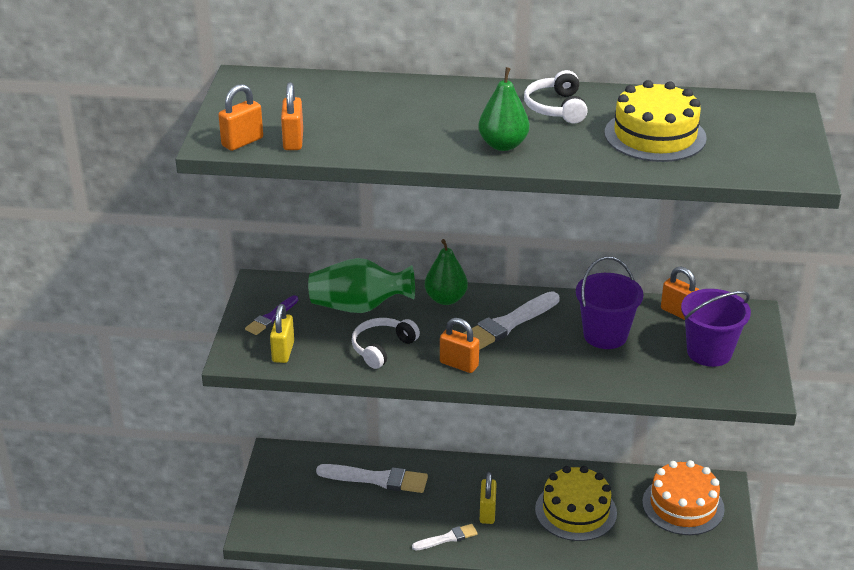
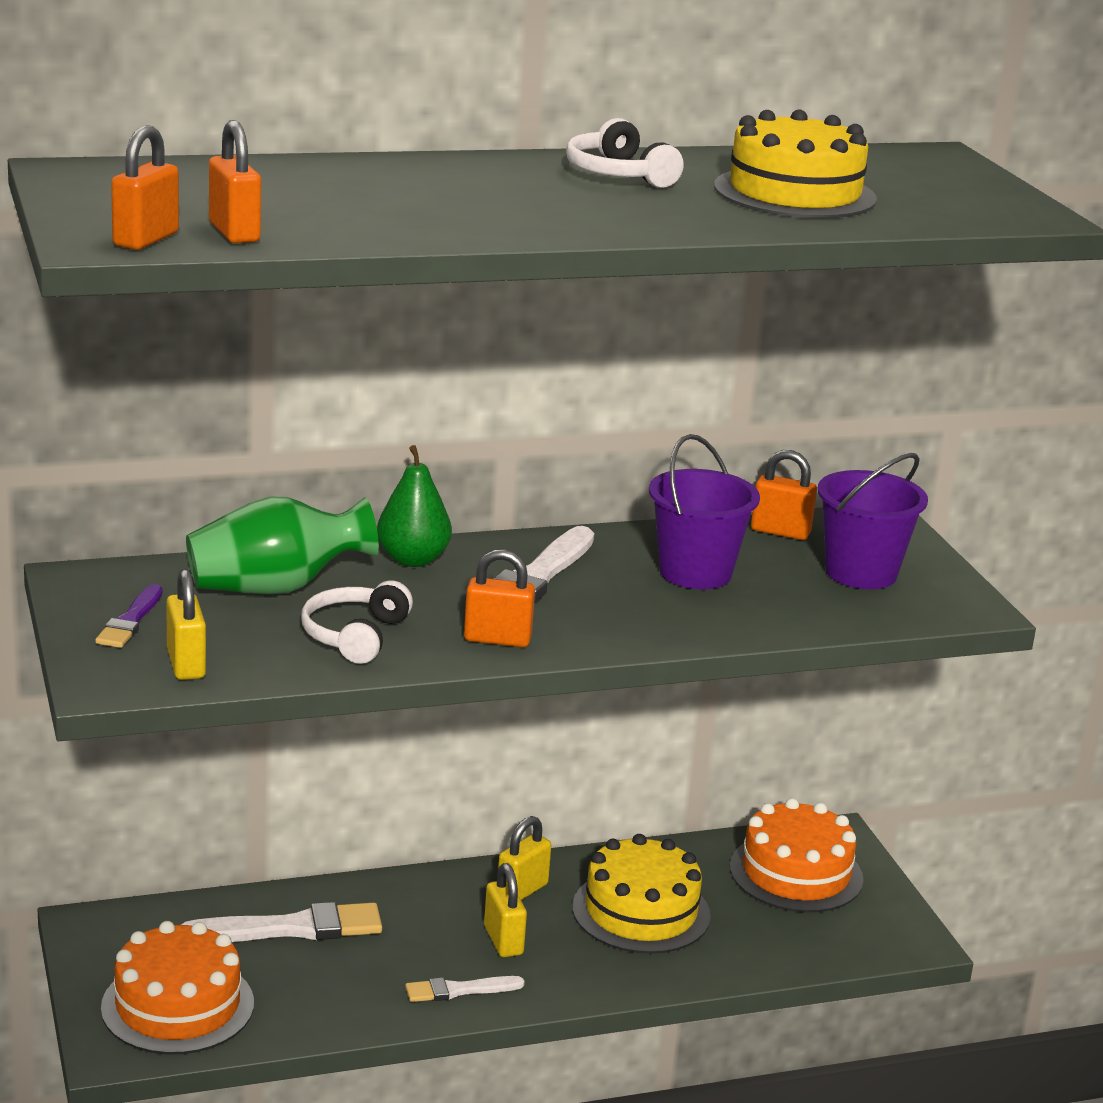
camera: 25 degrees left, 10 degrees down
(297, 513) = (177, 1005): none -> orange cake
(447, 538) = (459, 990): white brush -> white brush turned 150 degrees counterclockwise
(503, 145) = (582, 216): green pear -> none
(514, 482) = (522, 890): none -> yellow padlock

